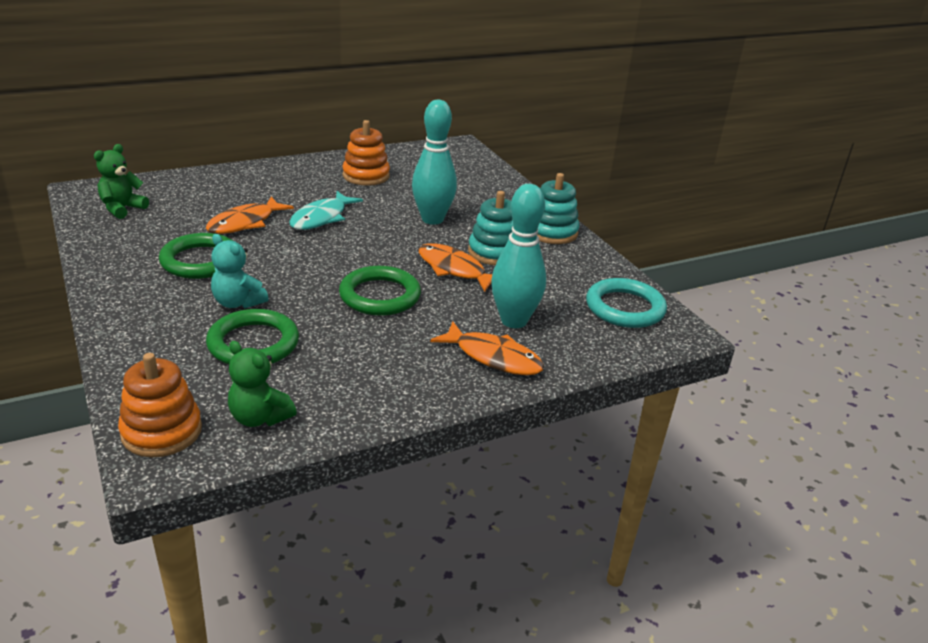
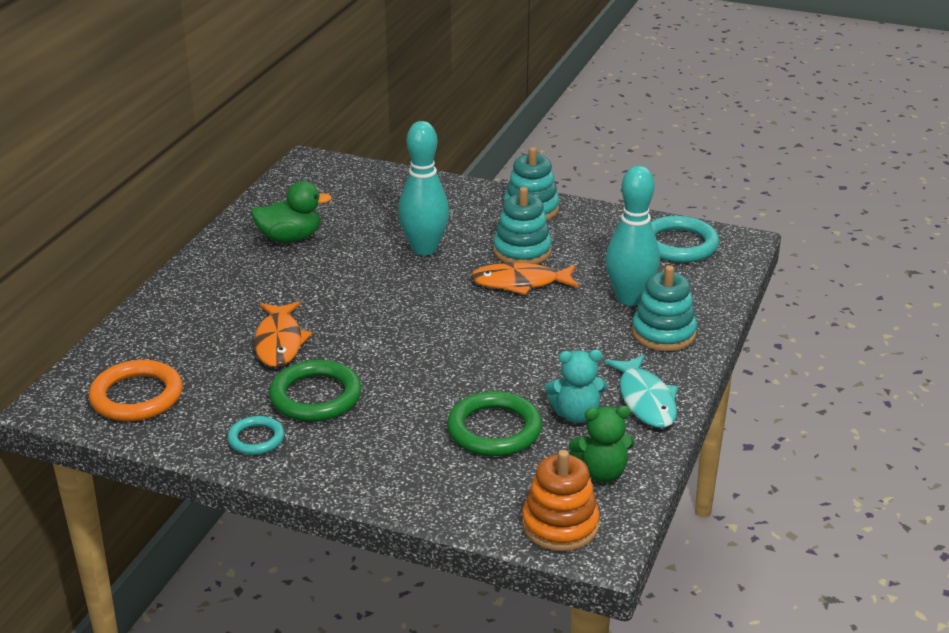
camera: 40 degrees left, 0 degrees up
(122, 209) = (136, 396): green teddy bear -> orange ring
(124, 263) = (256, 439): none -> turquoise ring
(238, 303) = (418, 409): turquoise teddy bear -> turquoise teddy bear (576, 414)
(321, 218) = (334, 299): turquoise fish -> turquoise fish (645, 400)
(366, 176) = (290, 238): orange stacking toy -> green duck
(380, 296) = (508, 337): green ring -> none
(493, 357) = (663, 333): orange fish -> turquoise stacking toy

